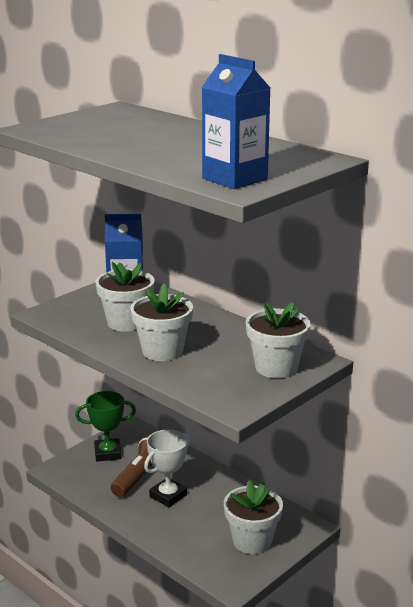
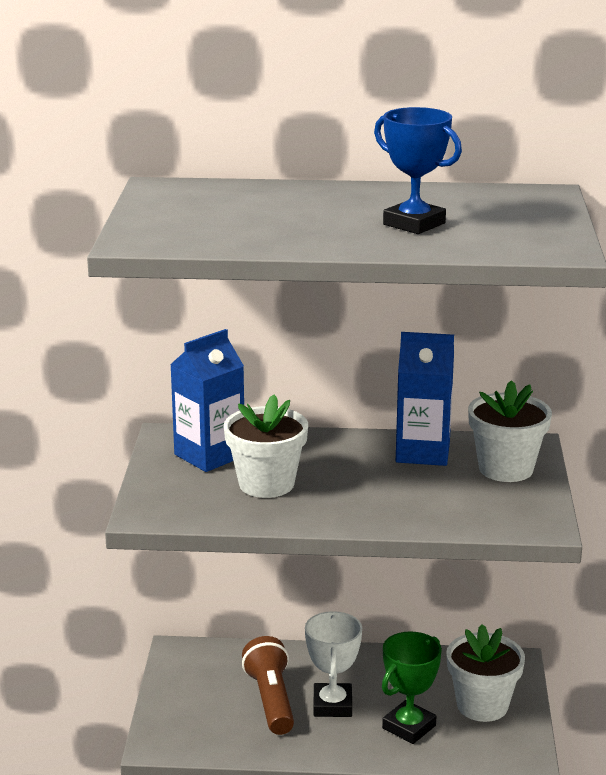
camera: 40 degrees left, 0 degrees up
(107, 453) = (193, 693): green trophy -> green trophy (409, 727)
(162, 351) = (365, 499): white flower pot -> none
(194, 155) = (414, 224): none -> blue trophy
(234, 179) = (527, 240): blue carton -> blue carton (422, 452)

